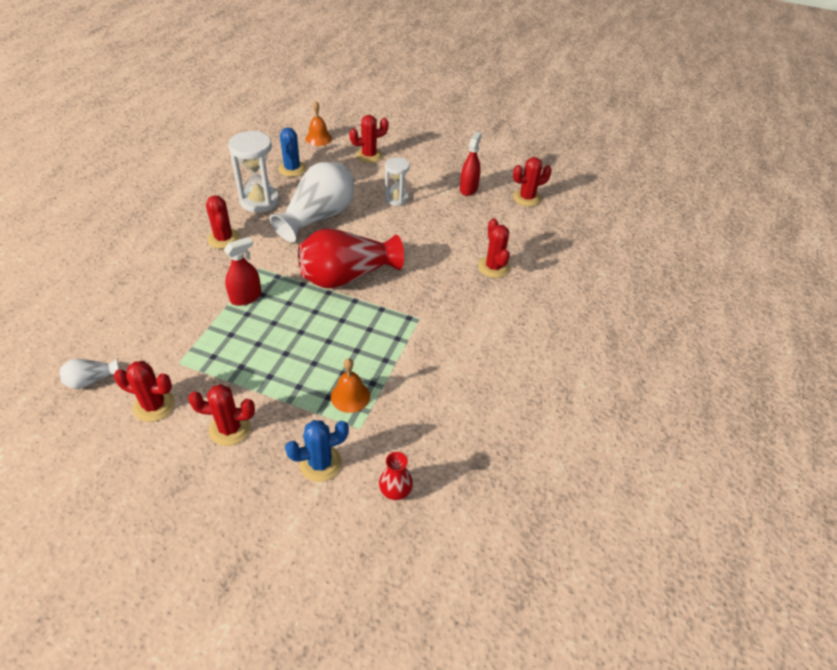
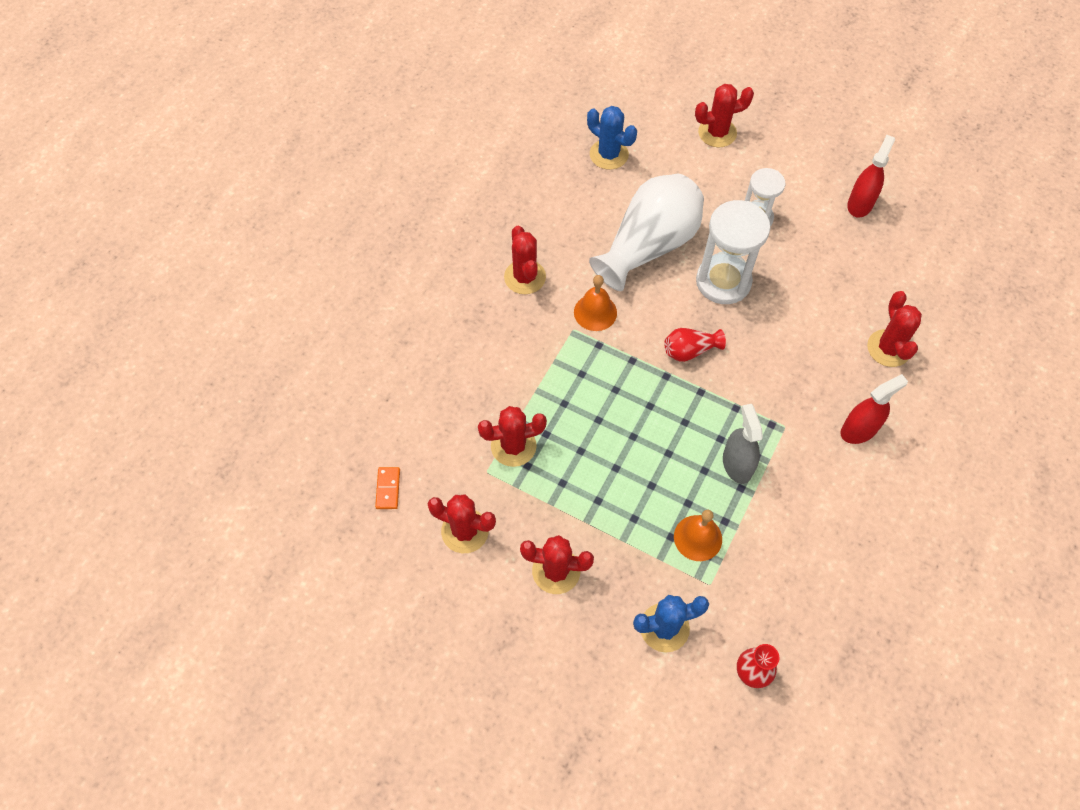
camera: 10 degrees right, 15 degrees up
(91, 380) = (388, 489): white vase -> orange domino
(246, 297) = (561, 377): red spray bottle -> red spray bottle (859, 430)
(259, 201) = (567, 212): white hourglass -> white hourglass (723, 281)
(292, 169) = (609, 154): blue cactus -> blue cactus turned 45 degrees counterclockwise
(318, 138) = (643, 96): orange bell -> orange bell (595, 312)
(347, 276) = (690, 351): red vase -> red vase, size x0.44
(382, 345) = (737, 464): none -> grey spray bottle
(527, 198) = (944, 225): red cactus -> red cactus (513, 446)

